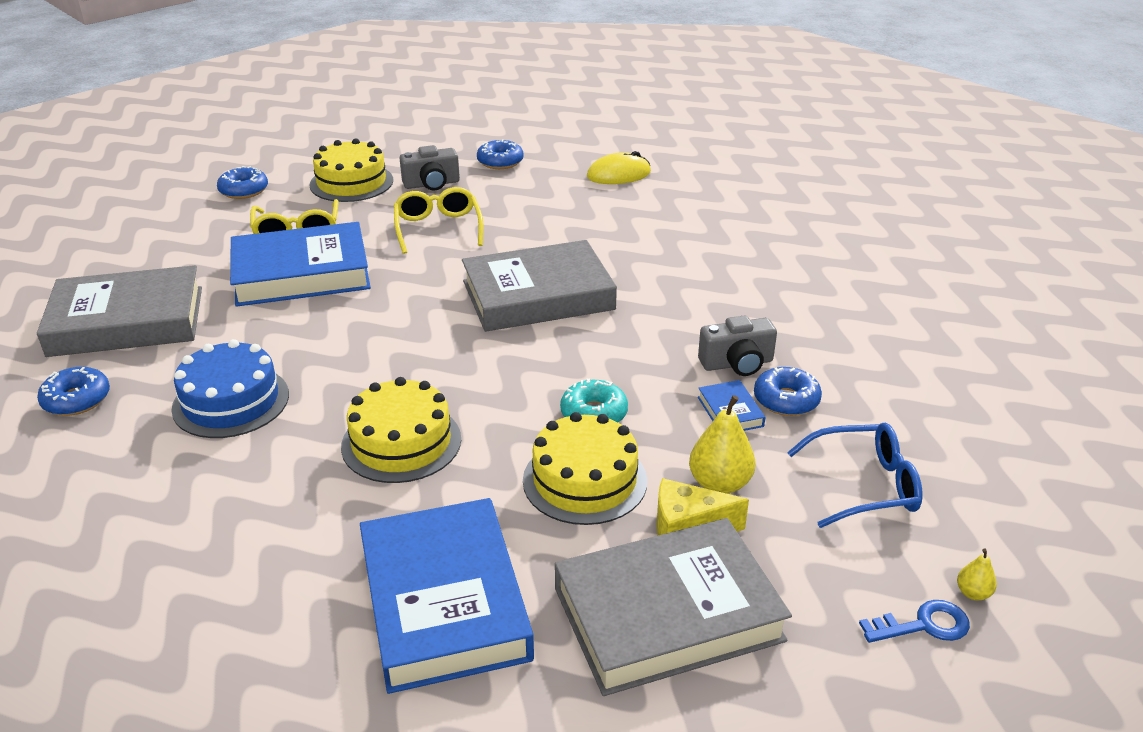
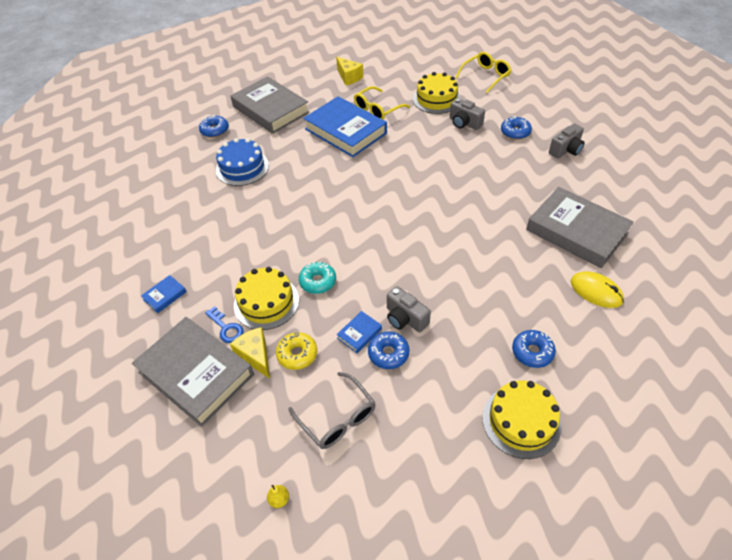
camera: 60 degrees right, 15 degrees up
(179, 225) = (349, 77): none -> yellow cheese
(244, 190) = (394, 75): blue donut -> blue donut (532, 352)
(401, 442) = (251, 230): yellow cake -> yellow cake (521, 421)
(438, 228) = (425, 148): yellow glasses -> yellow glasses (485, 76)
(444, 602) = (165, 296): blue book -> blue book, size x0.41
(538, 295) = (399, 213): grey book -> grey book (576, 231)
(576, 148) = (566, 150): none -> grey camera
(619, 174) = (556, 181): yellow mouse -> yellow mouse (596, 291)
(719, 484) = (297, 354): yellow pear -> yellow donut
(865, 485) = (337, 418): blue glasses -> grey glasses
(923, 625) = (242, 482): blue key -> blue key (226, 328)

